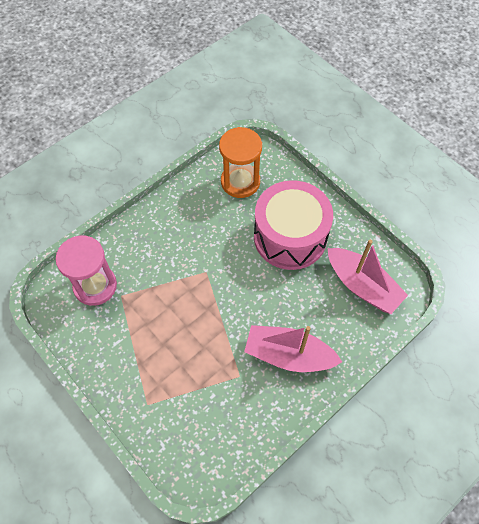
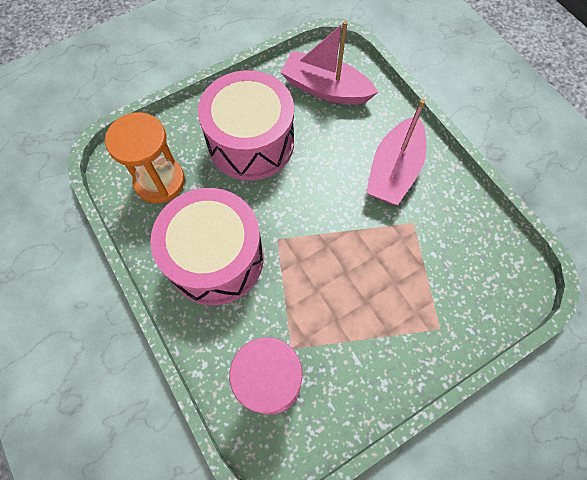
camera: 80 degrees left, 5 degrees up
(183, 232) = (215, 258): none -> pink drum
(362, 286) = (325, 89): pink boat -> pink boat turned 120 degrees counterclockwise

